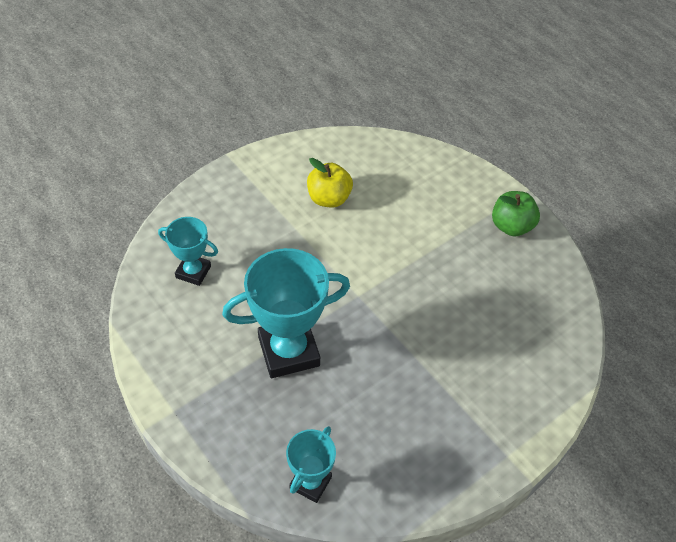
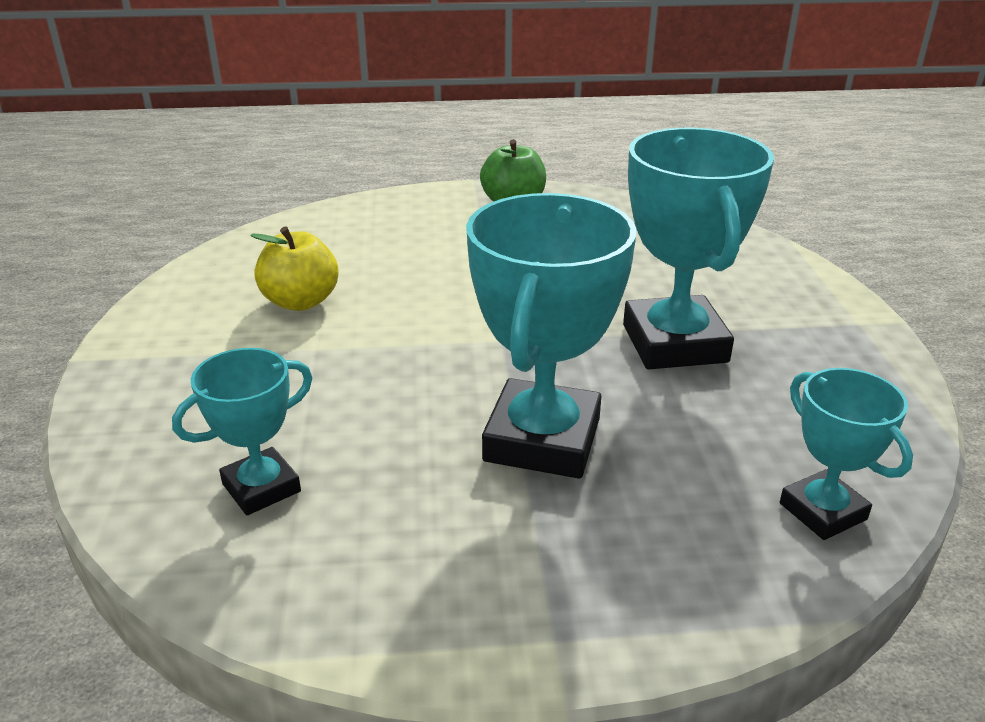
camera: 55 degrees left, 20 degrees down
(412, 371) = (674, 343): none -> turquoise trophy

